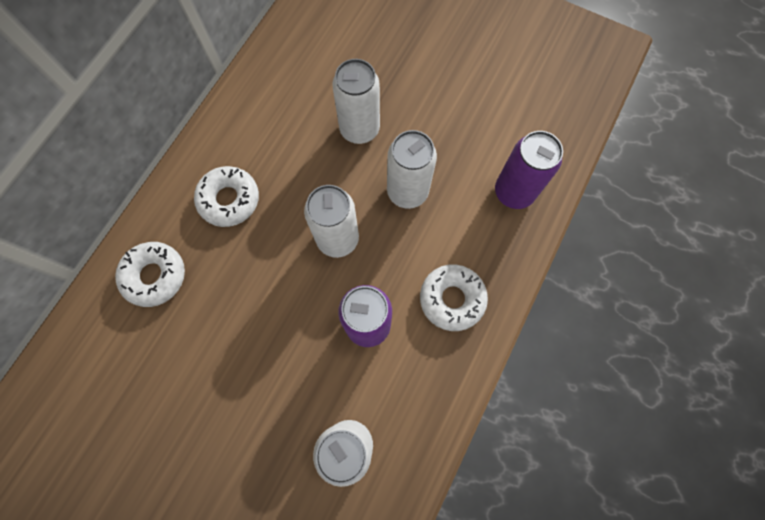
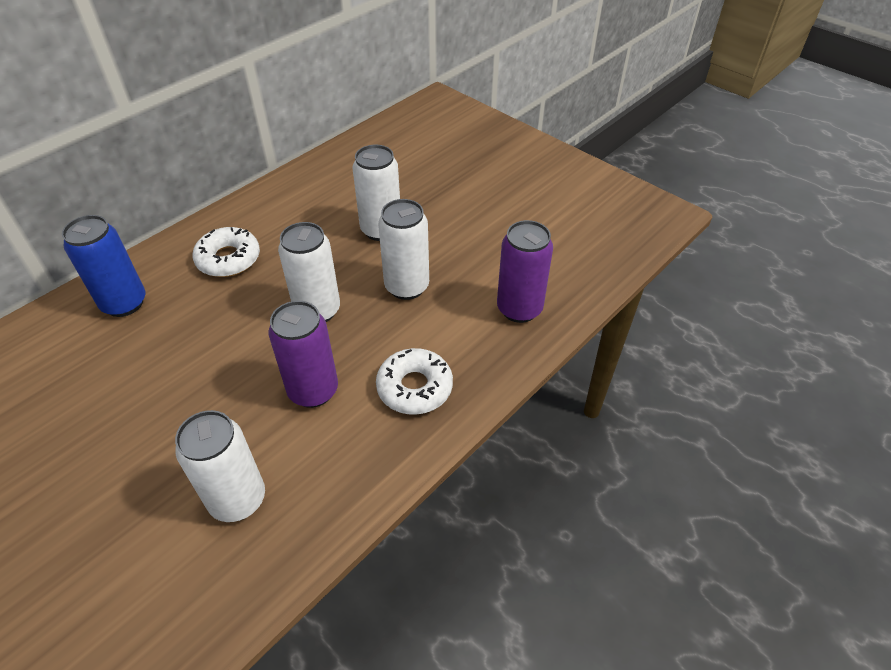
camera: 15 degrees right, 25 degrees down
(155, 276) = (124, 303): white donut -> blue can

